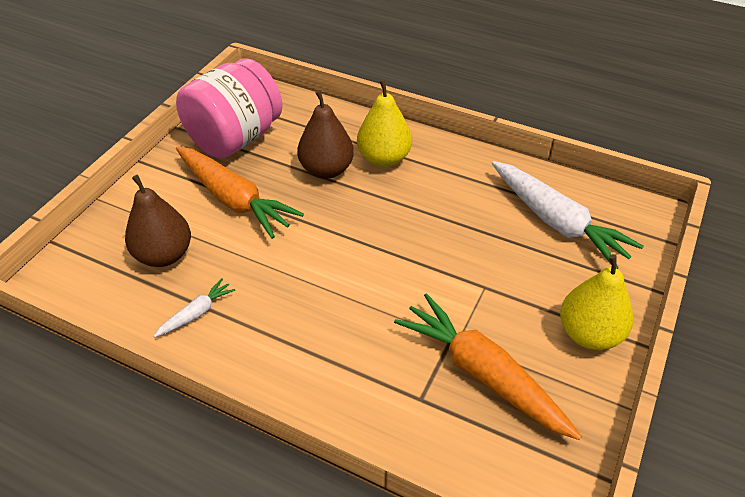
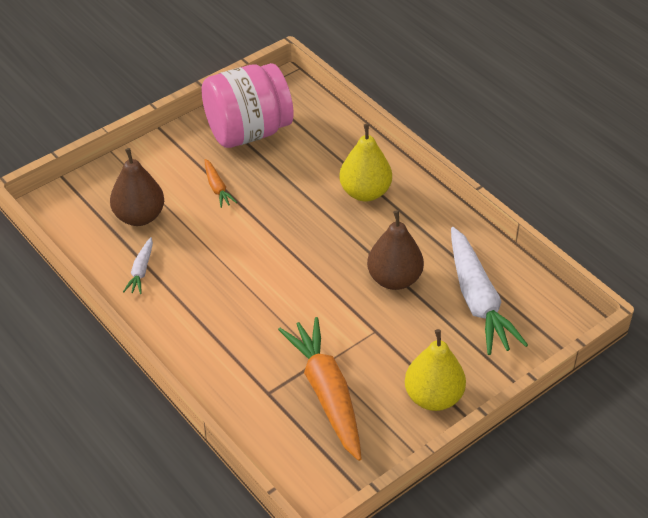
camera: 25 degrees right, 0 degrees up
(197, 313) = (141, 271): white carrot -> white carrot turned 120 degrees clockwise
(234, 200) = (217, 188): orange carrot -> orange carrot, size x0.46
(326, 170) = (309, 186): brown pear -> brown pear (394, 279)

